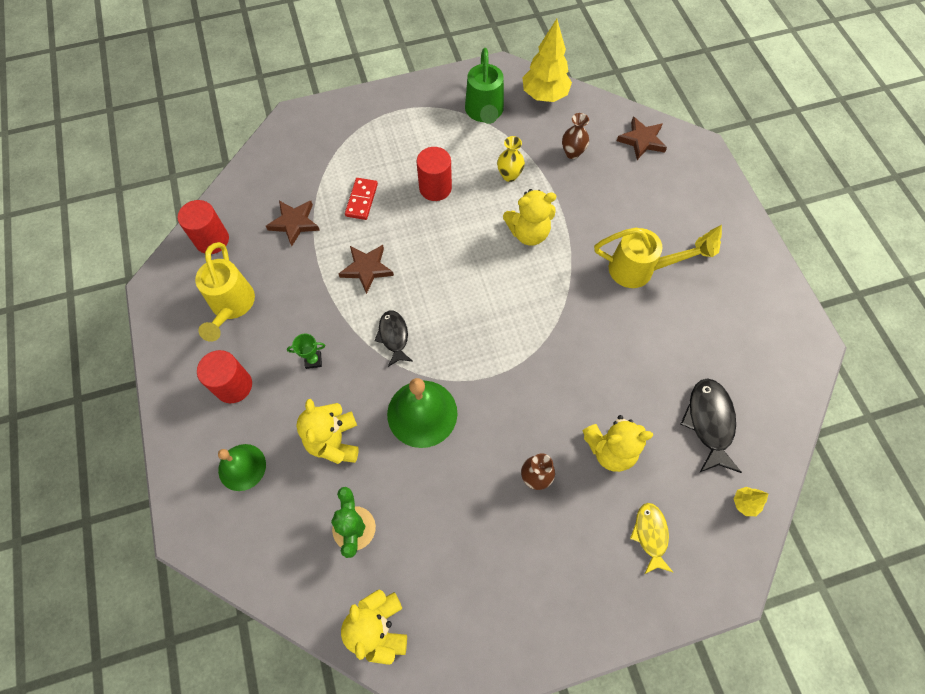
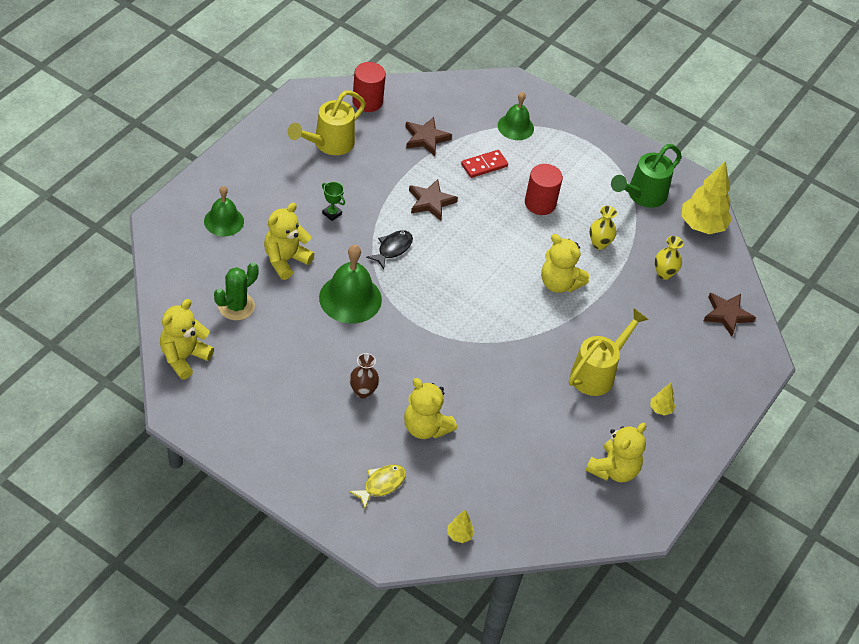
camera: 45 degrees right, 15 degrees down
(233, 386) = (274, 181): red cylinder -> none
(341, 148) = (515, 127): none -> green bell
(572, 153) = (664, 273): brown vase -> yellow vase
(639, 270) = (597, 373): yellow watering can -> yellow watering can turned 105 degrees counterclockwise
(709, 422) = (506, 482): black fish -> none
(744, 328) = (613, 470): none -> yellow teddy bear

